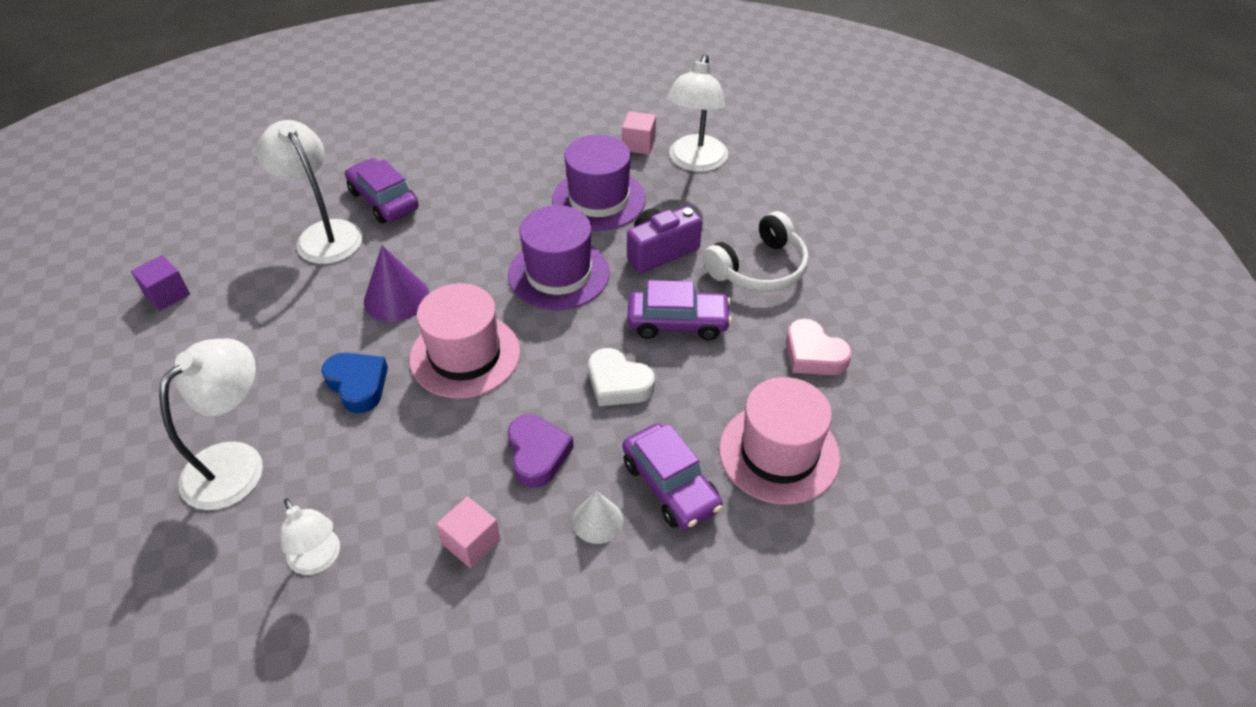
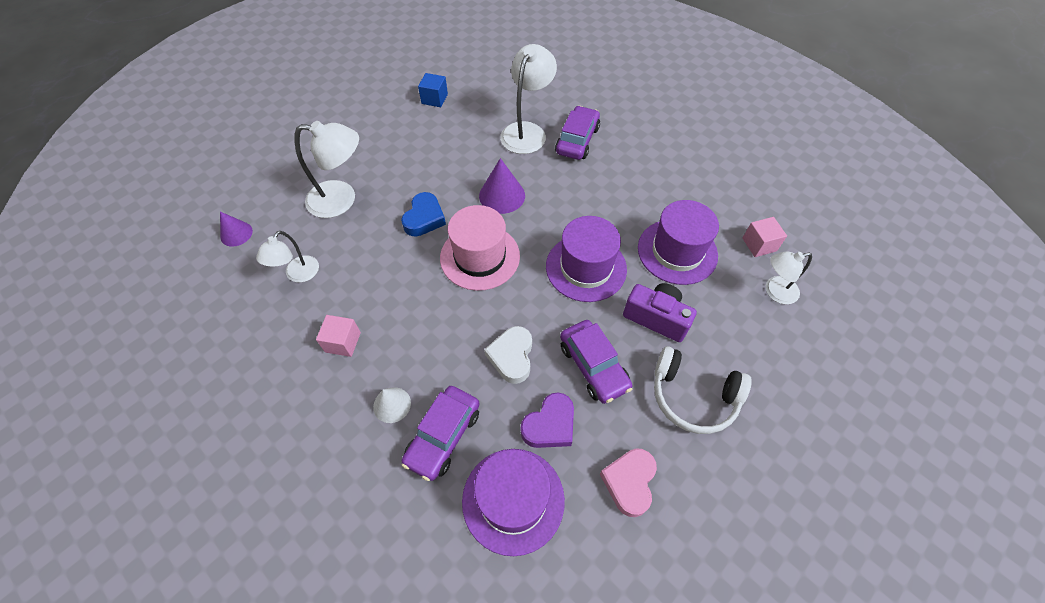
camera: 60 degrees right, 10 degrees up
(164, 621) = (236, 234): none -> purple cone
(167, 294) = (434, 99): purple cube -> blue cube
(537, 454) = (425, 341): purple heart -> purple heart (550, 425)
(695, 162) = (775, 291): white lamp -> white lamp, size x0.61
(779, 453) = (513, 500): pink hat -> purple hat

